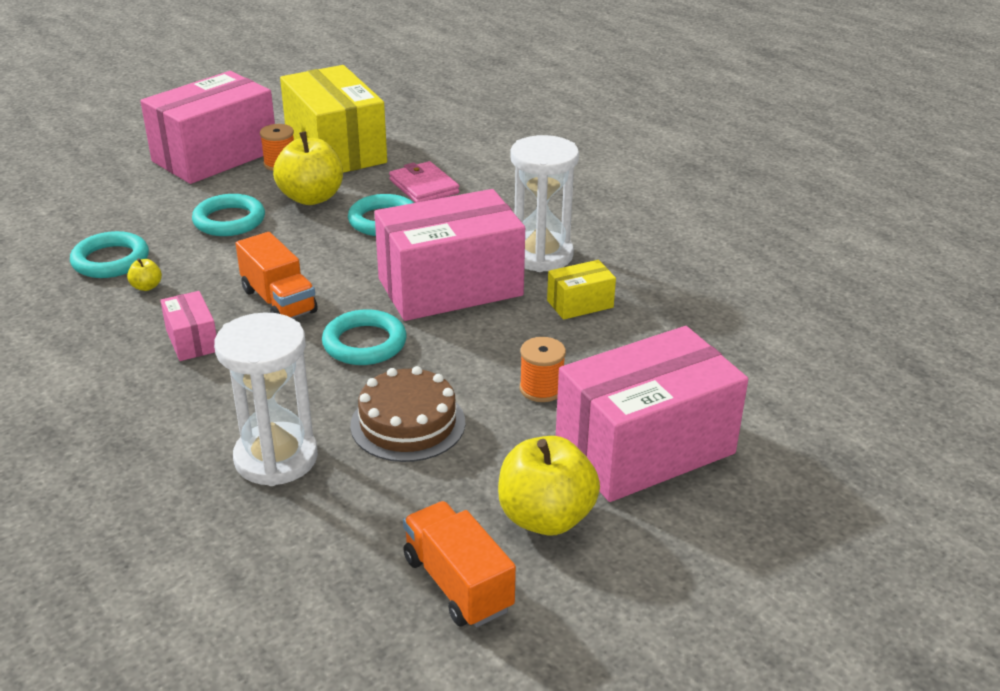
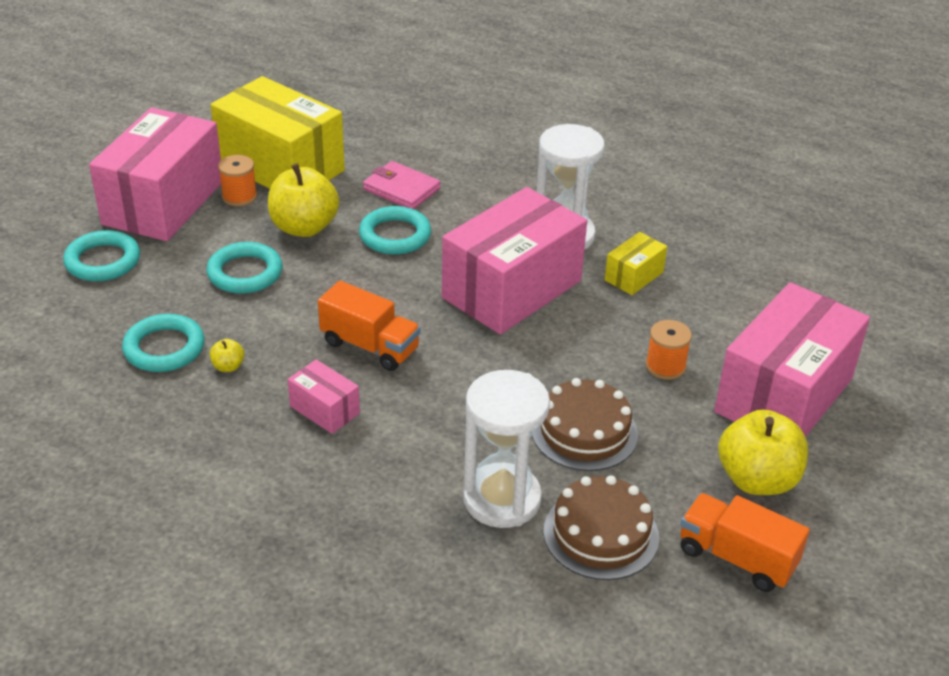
camera: 25 degrees left, 5 degrees up
(340, 517) = (601, 534): none -> brown cake
(364, 343) = (484, 366): turquoise ring -> turquoise ring (103, 261)

